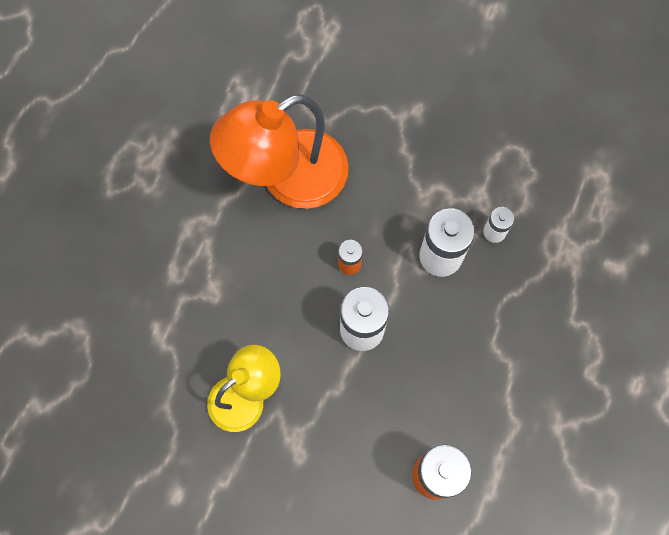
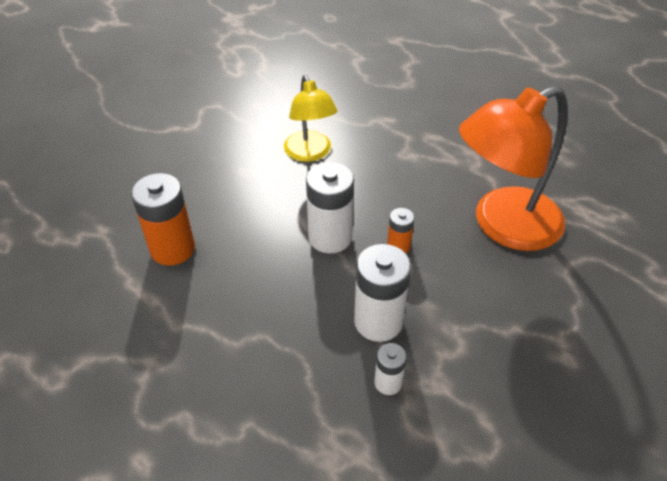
camera: 110 degrees right, 25 degrees down
(288, 179) = (503, 225): orange lamp -> orange lamp turned 105 degrees counterclockwise

